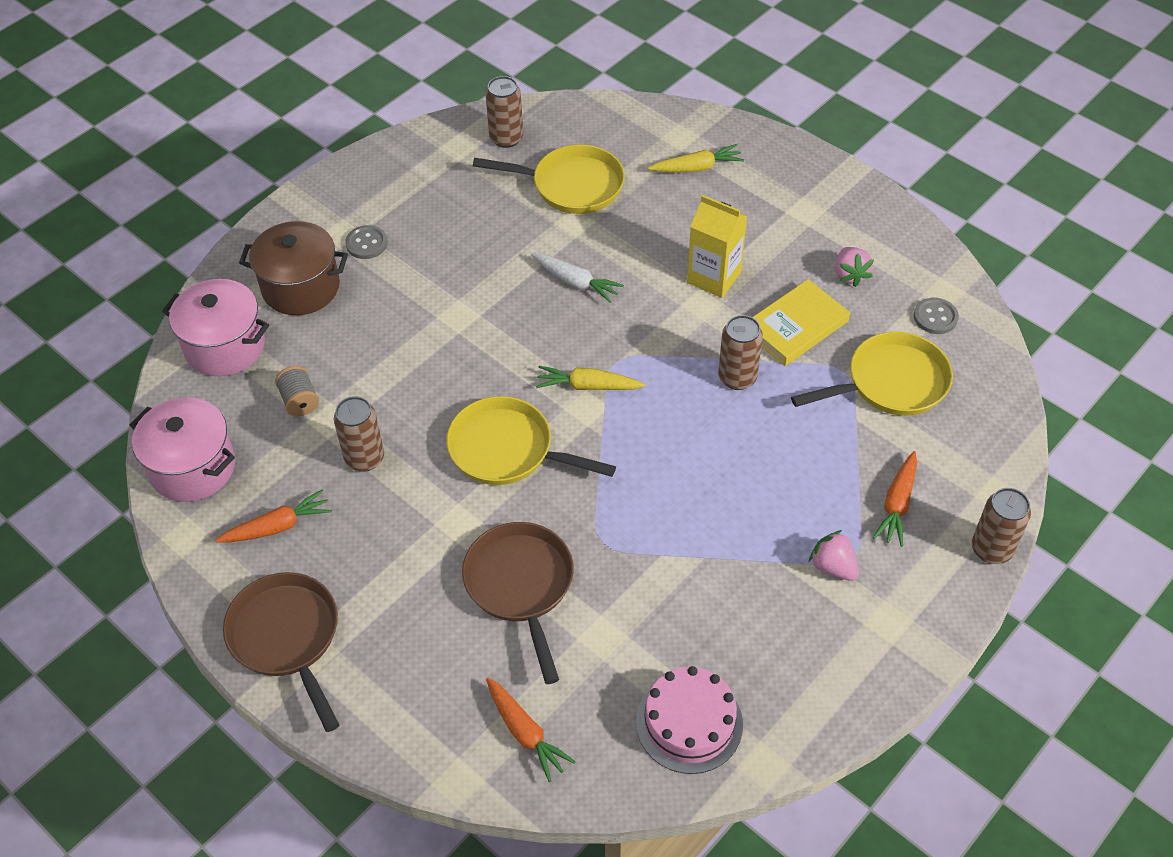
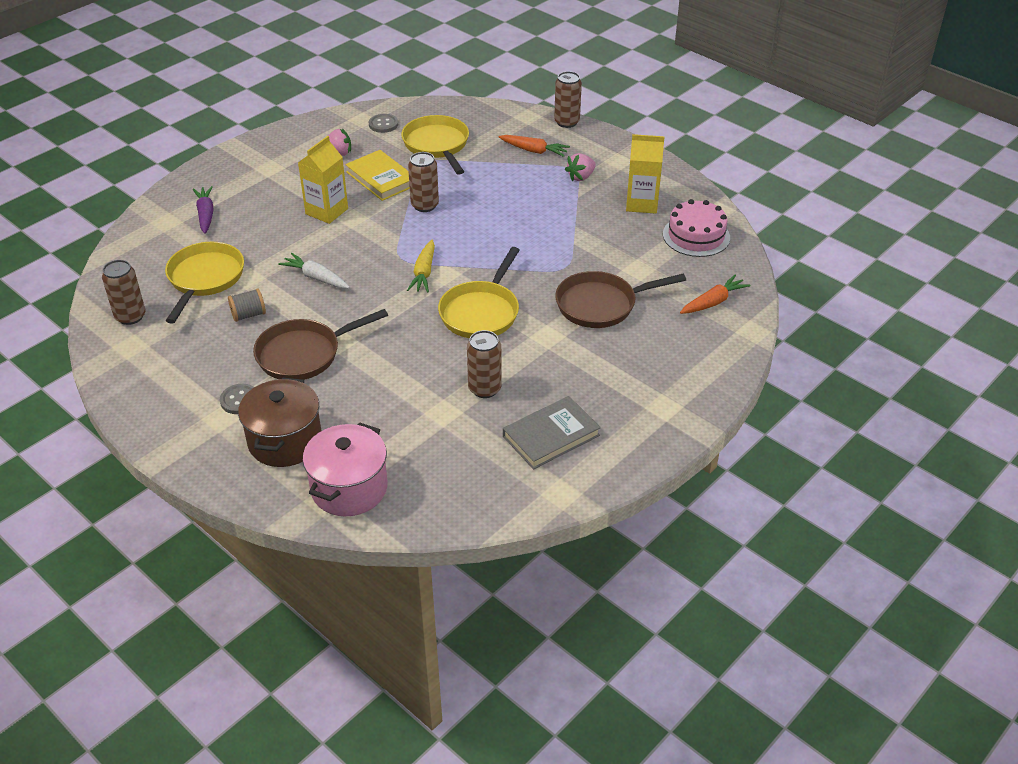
camera: 90 degrees left, 10 degrees down
(192, 468) = (489, 496): pink pot -> none
(277, 526) = (551, 435): orange carrot -> grey book
(287, 638) = (653, 422): brown pan -> brown pan (304, 354)
(300, 401) = (420, 432): grey spool -> grey spool (248, 315)
(575, 282) = (316, 278): white carrot -> white carrot turned 90 degrees counterclockwise
(696, 167) = (205, 214): yellow carrot -> purple carrot
(769, 649) = (642, 203): none -> yellow carton

